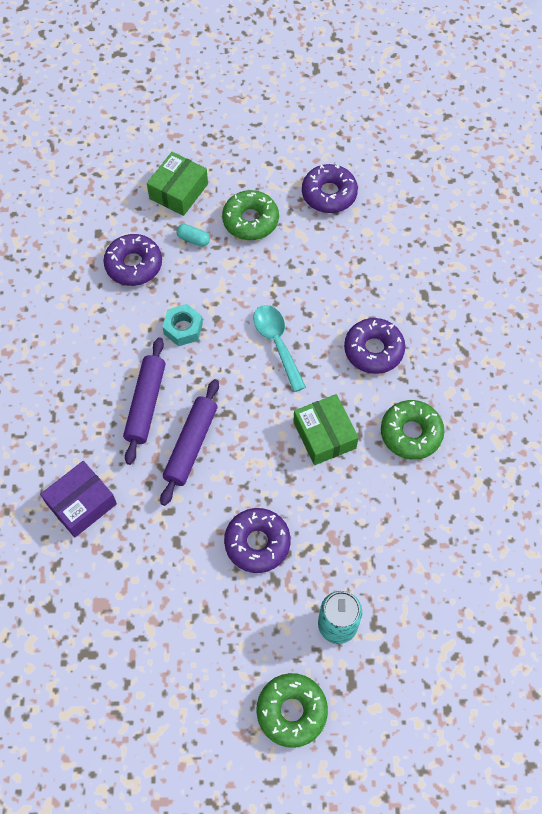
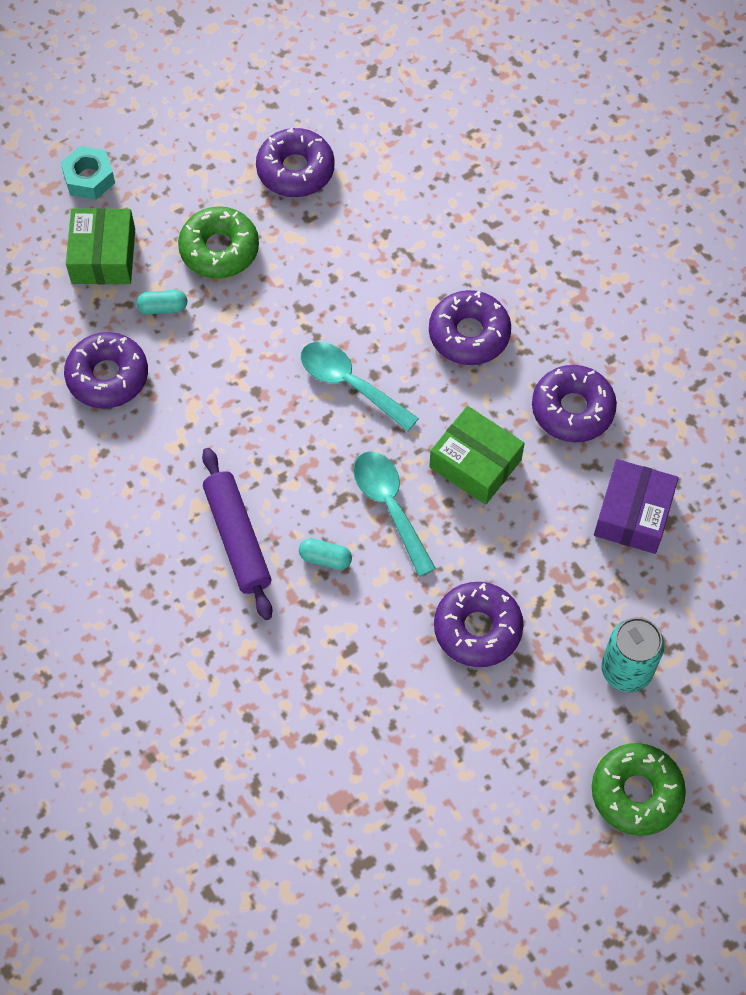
camera: 30 degrees left, 0 degrees up
(81, 504) = (238, 698): purple box -> purple box (633, 514)
(183, 328) = (223, 424): turquoise nut -> turquoise nut (89, 178)
(191, 445) = (325, 558): purple rolling pin -> turquoise capsule
(252, 434) = (390, 506): none -> turquoise spoon
(411, 433) = (572, 409): green donut -> purple donut

